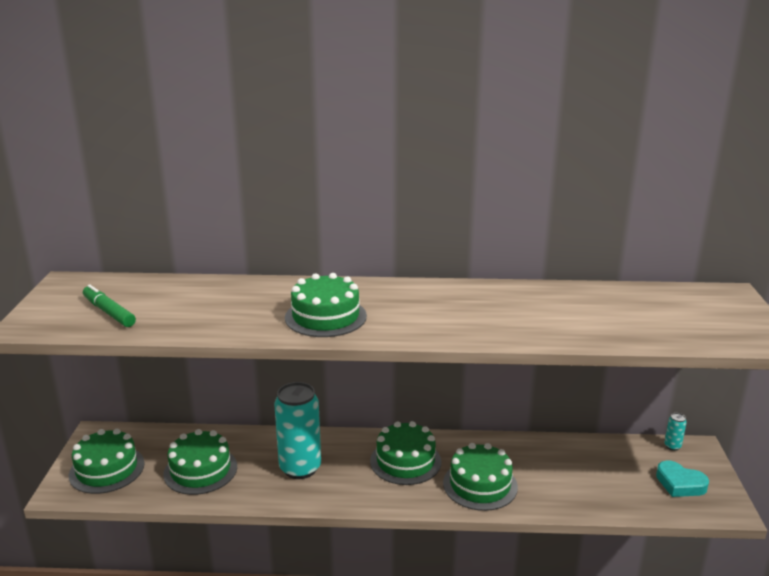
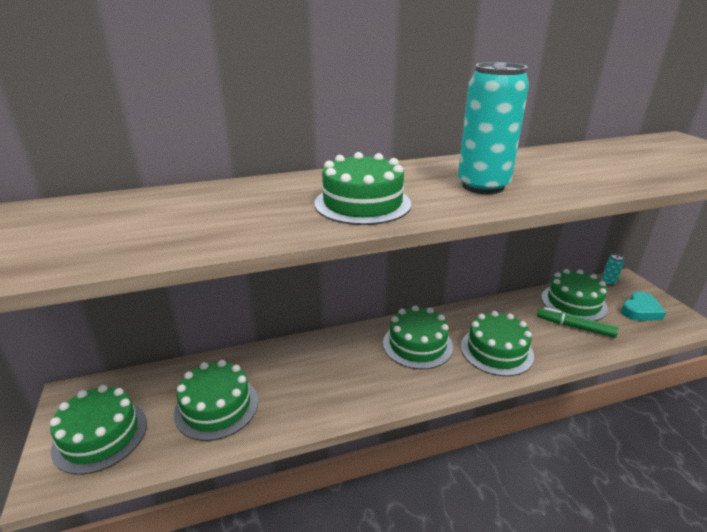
camera: 20 degrees left, 5 degrees up
(109, 312) = (75, 240): green marker -> green marker (575, 327)
(300, 468) = (323, 377): turquoise can -> turquoise can (483, 186)
(607, 458) = (573, 302): none -> green cake
(680, 484) = (640, 311): turquoise heart -> turquoise heart turned 60 degrees counterclockwise

